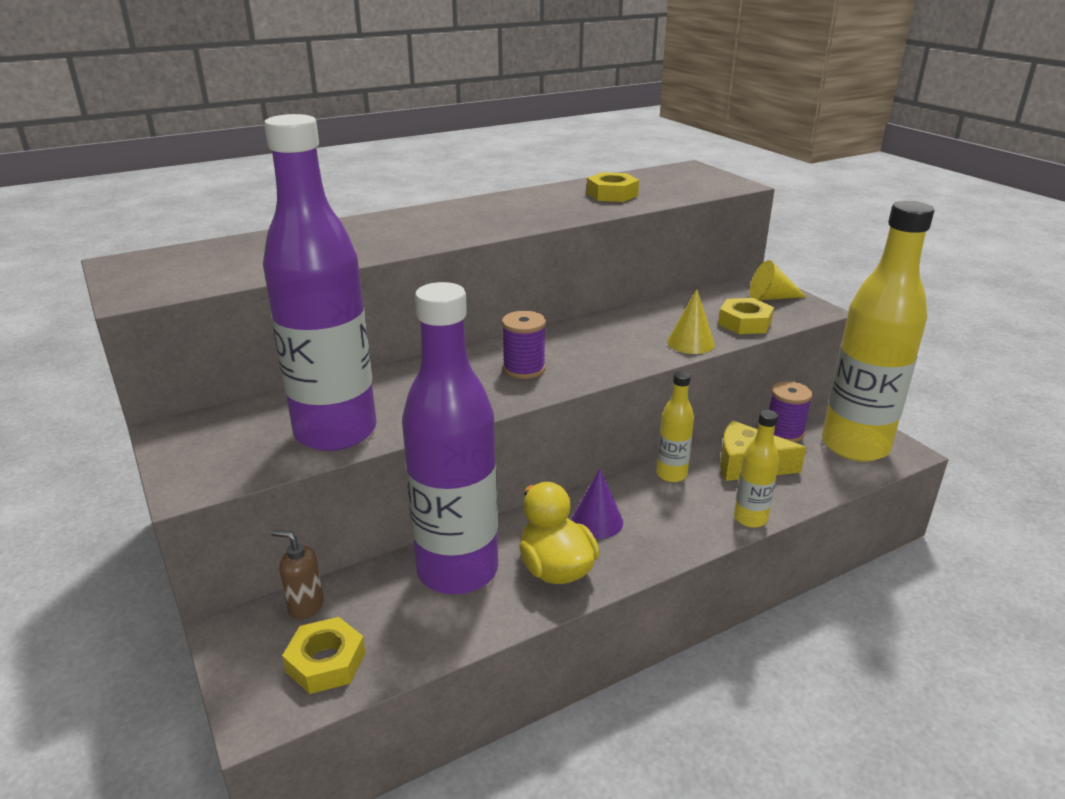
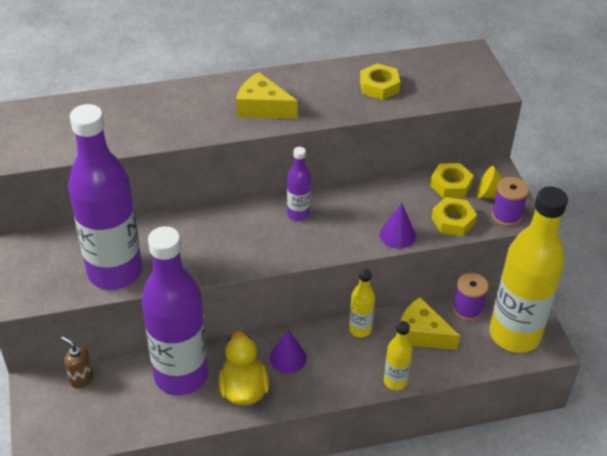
camera: 15 degrees right, 15 degrees up
(326, 662) = (83, 421): yellow nut -> yellow nut (450, 185)
(486, 220) = (262, 107): none -> yellow cheese
(524, 369) = (261, 237): purple spool -> purple spool (506, 215)
(558, 343) = (298, 214): none -> purple bottle
(690, 343) = (397, 235): yellow cone -> purple cone

